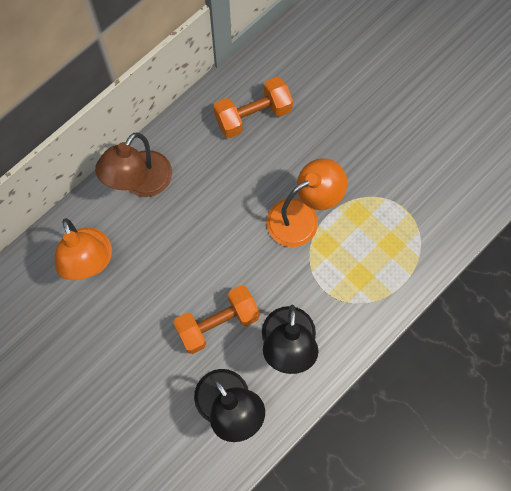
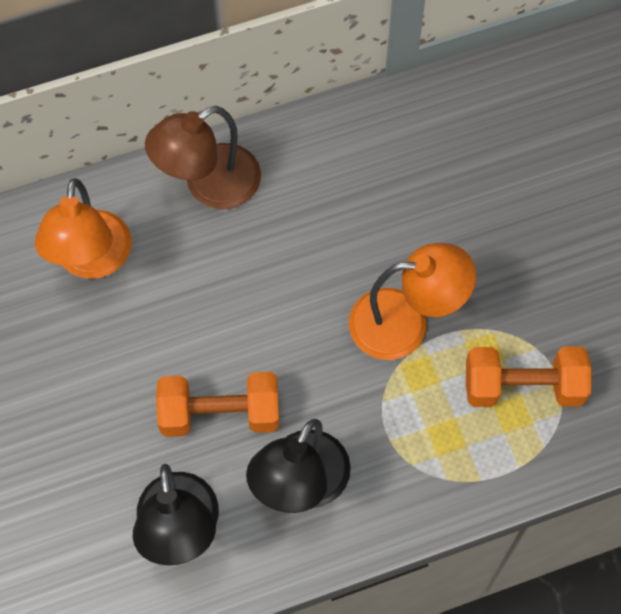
camera: 25 degrees right, 5 degrees down
(253, 116) = (404, 159): orange dumbbell -> orange dumbbell (523, 386)

